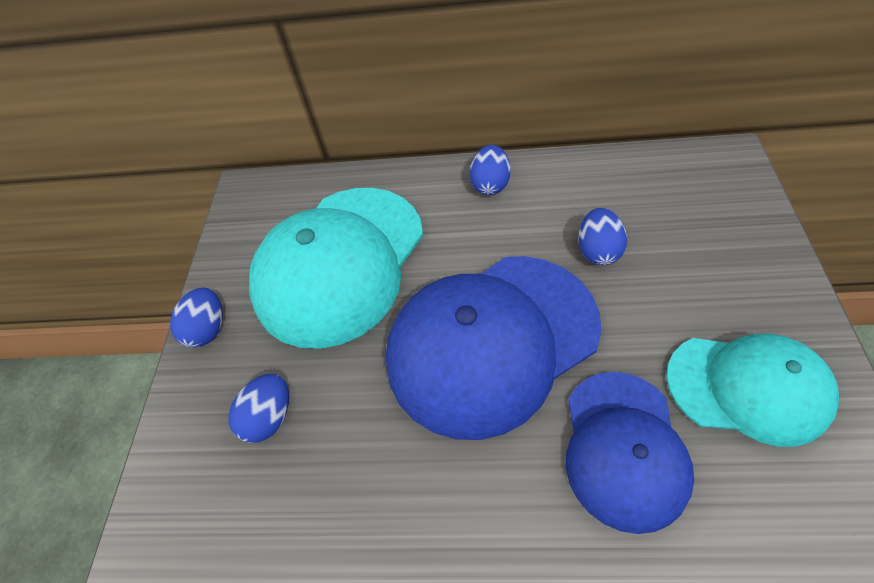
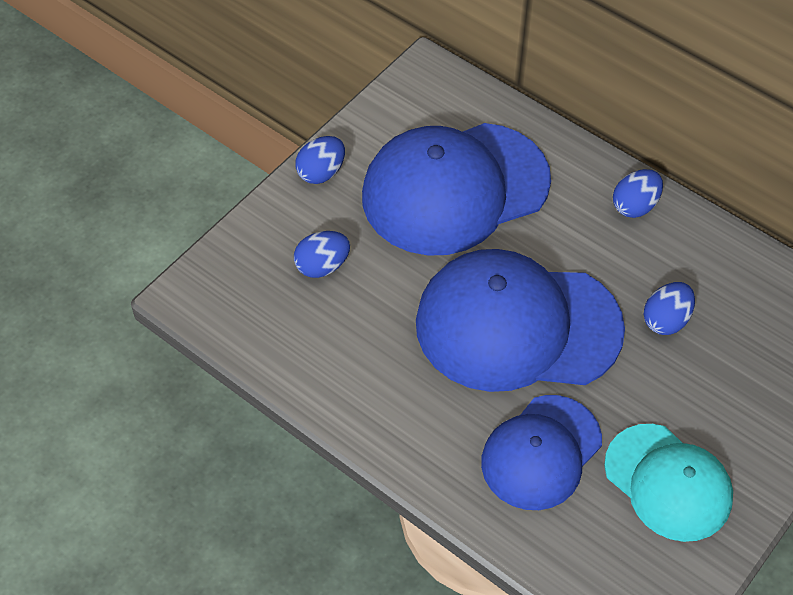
camera: 30 degrees right, 0 degrees up
(340, 263) = (455, 189): turquoise cap -> blue cap

